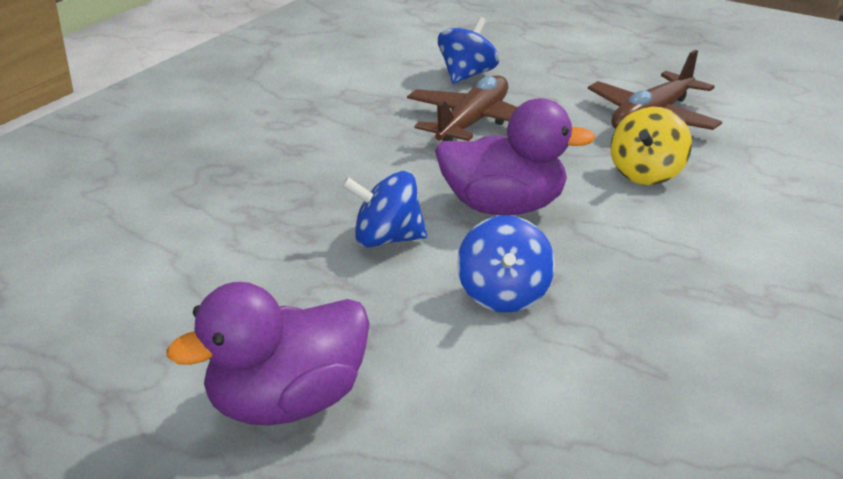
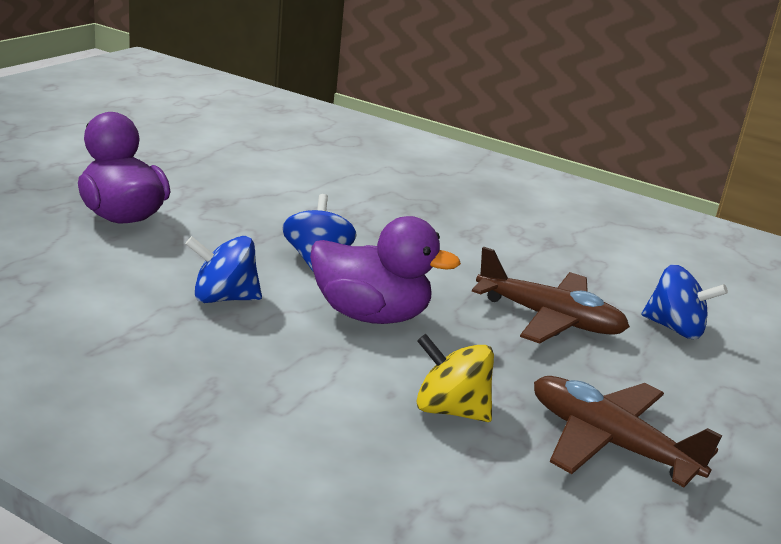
camera: 85 degrees right, 5 degrees down
(504, 207) = (370, 315): purple duck -> purple duck turned 75 degrees counterclockwise

